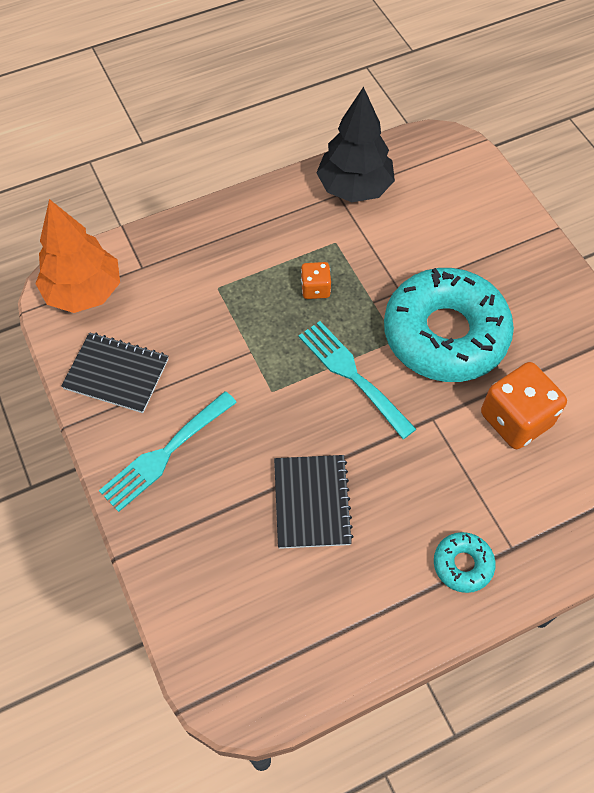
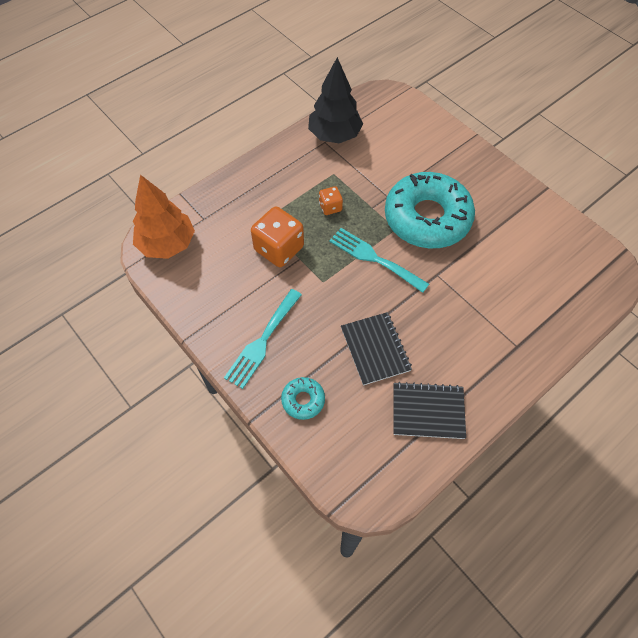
camera: 15 degrees left, 0 degrees up
(116, 374) = (209, 295): black notebook -> black notebook (428, 411)
(462, 564) = (489, 365): turquoise donut -> turquoise donut (303, 400)
(516, 419) = (491, 262): orange dice -> orange dice (279, 249)

